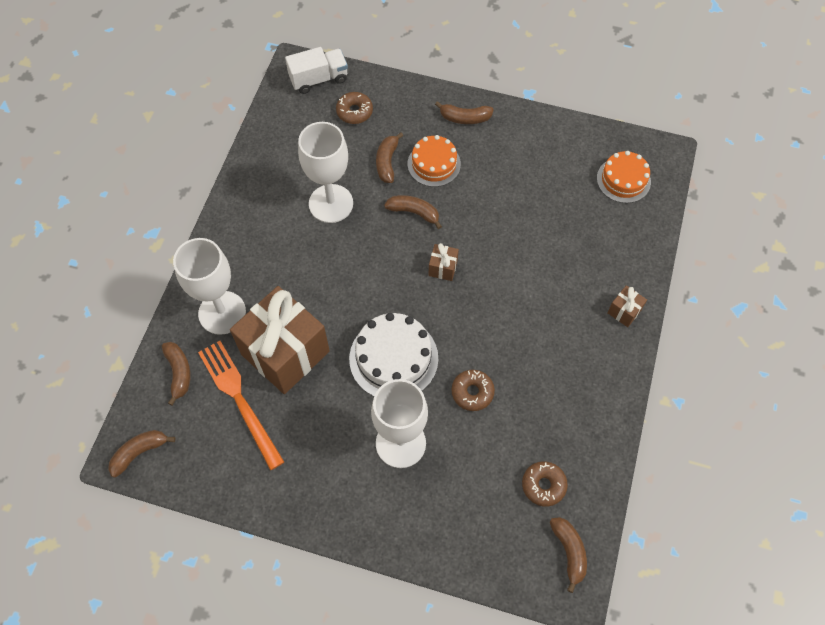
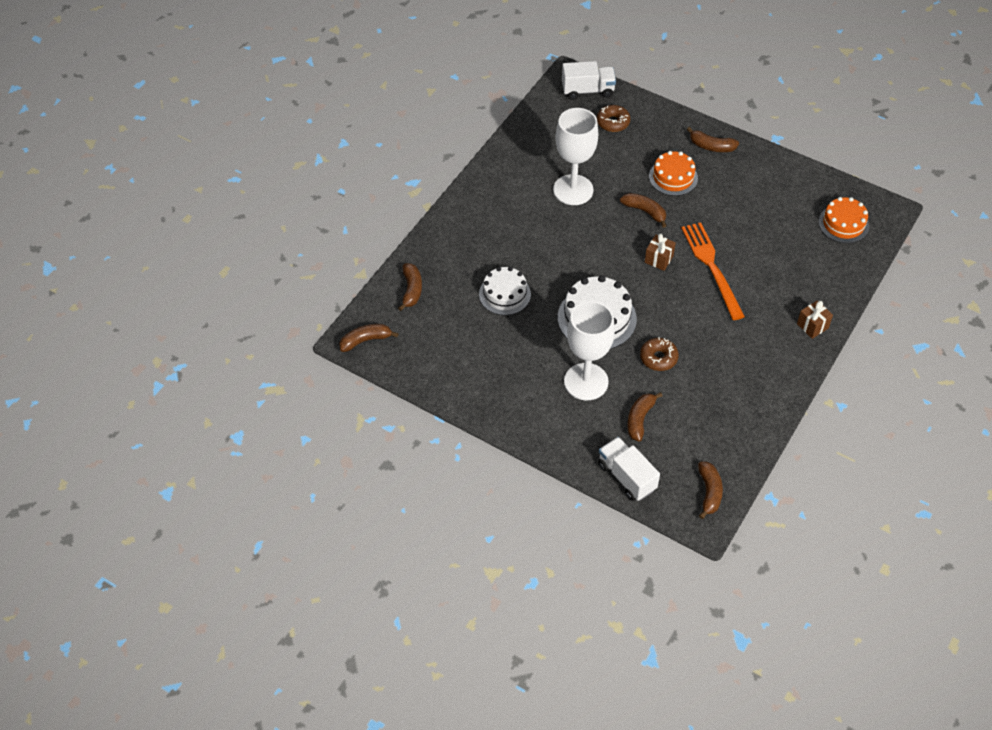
camera: 15 degrees right, 10 degrees down
(222, 312) = (458, 253): white goblet -> none
(240, 400) = (457, 320): orange fork -> orange fork (712, 267)
(285, 353) = (504, 294): brown gift -> white cake
(387, 162) = (631, 167): brown banana -> brown banana (640, 419)
(474, 556) = (626, 477): none -> white truck
(543, 485) = (701, 439): brown donut -> none

